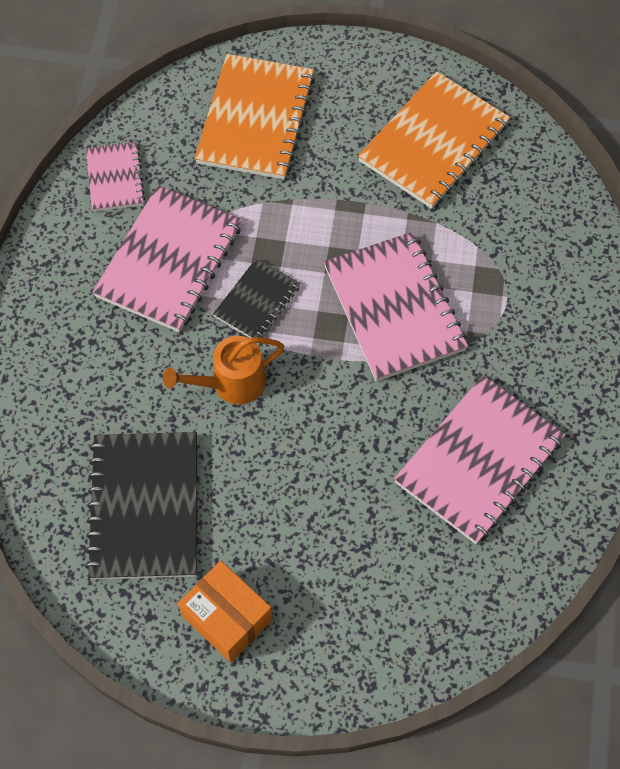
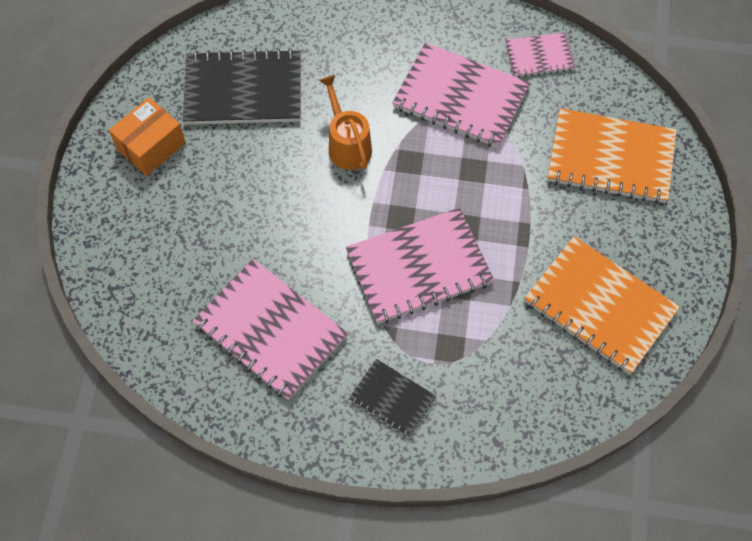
camera: 90 degrees right, 0 degrees up
(257, 301) = (423, 162): black notebook -> black notebook (392, 399)

